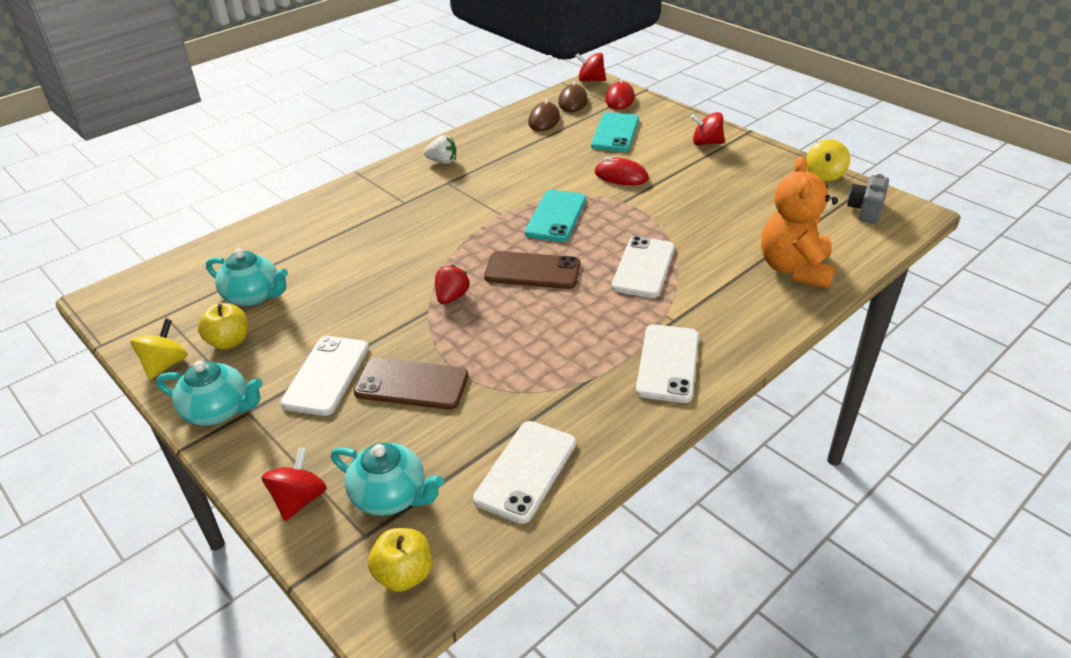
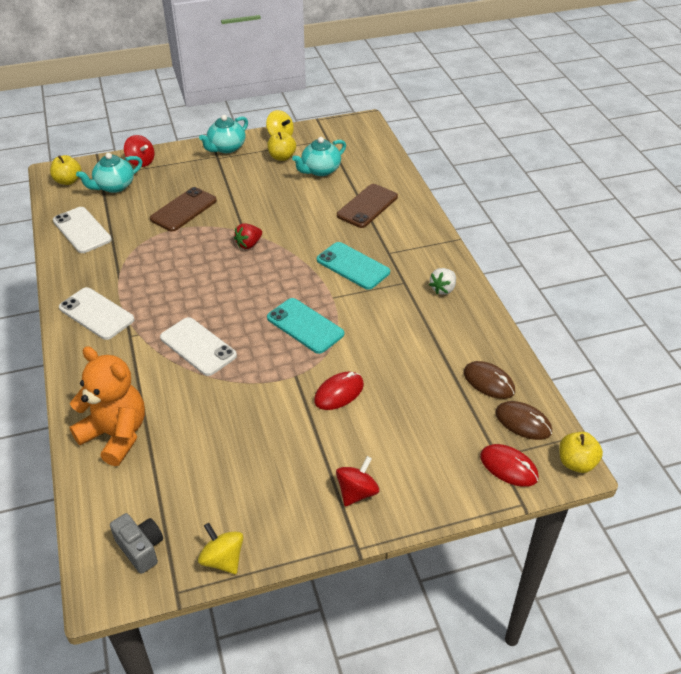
camera: 115 degrees right, 5 degrees up
(326, 375) = (220, 183): white phone -> none
(451, 297) = (249, 244): red strawberry -> red strawberry turned 90 degrees clockwise
(532, 271) = (245, 289): brown phone -> brown phone (367, 206)
(590, 80) = (576, 463): red spinning top -> yellow apple
(615, 133) = (427, 426): turquoise phone -> turquoise phone (353, 266)

